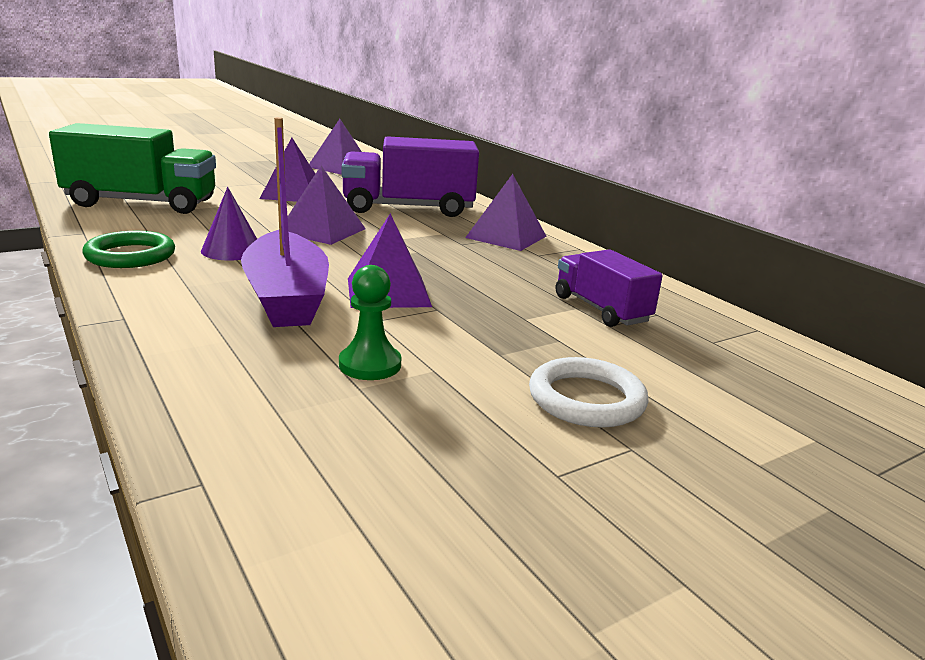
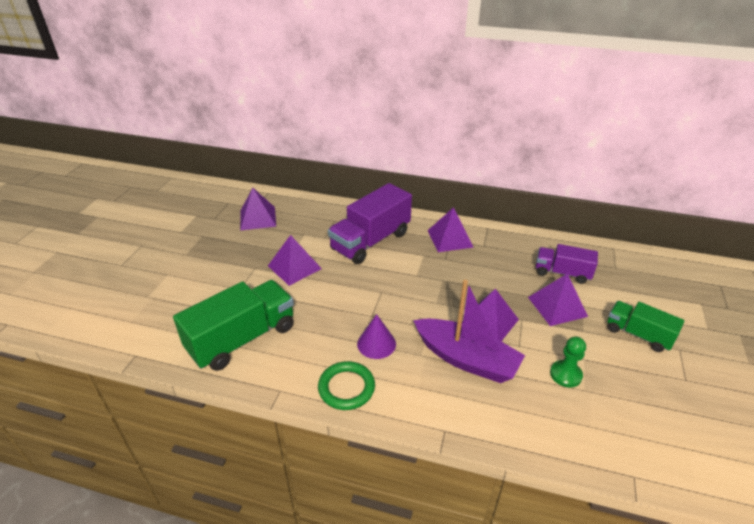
camera: 40 degrees left, 15 degrees up
(322, 230) = (376, 293): purple pyramid -> purple pyramid (557, 306)
(586, 399) = (638, 335): white ring -> green truck

